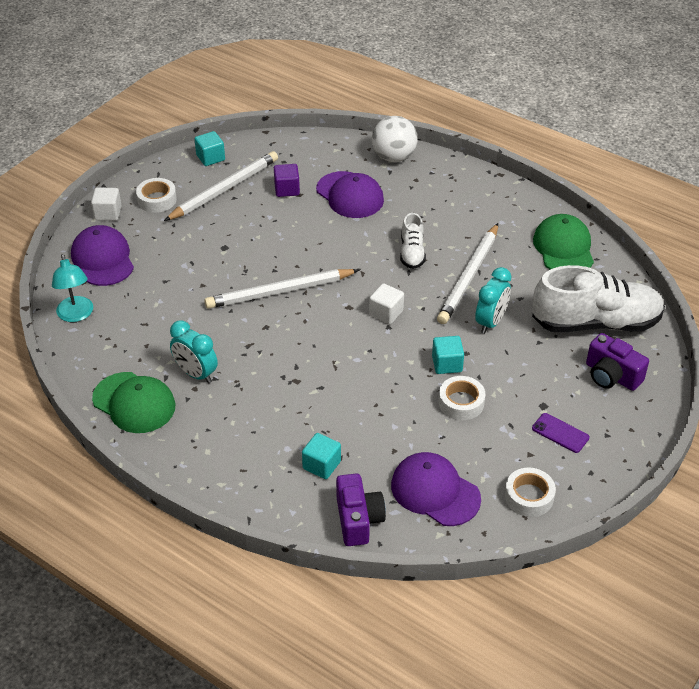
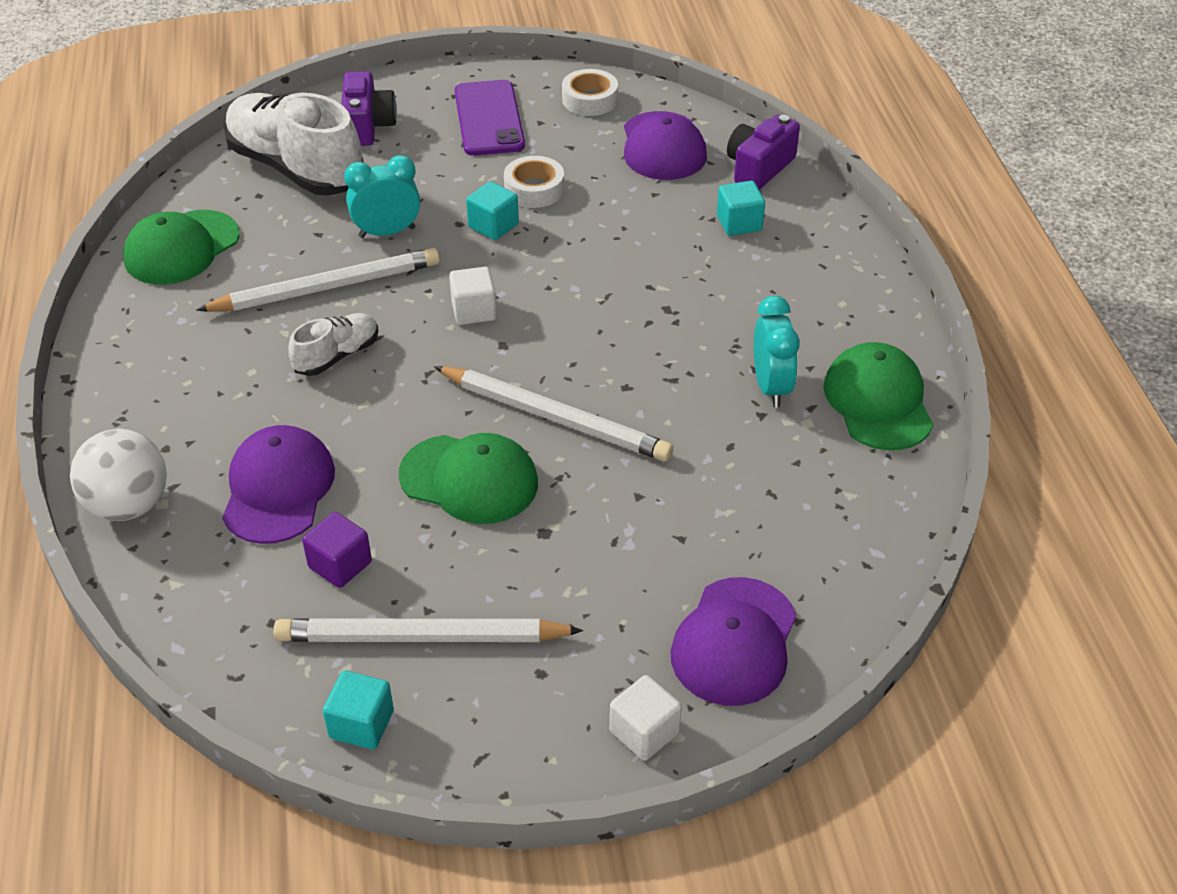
camera: 135 degrees left, 0 degrees up
(76, 315) = (854, 571): turquoise lamp -> none
(157, 200) = (541, 699): white tape -> none
(281, 245) = (469, 479): none -> green cap
(560, 433) = (489, 119): purple phone -> purple phone, size x1.84

